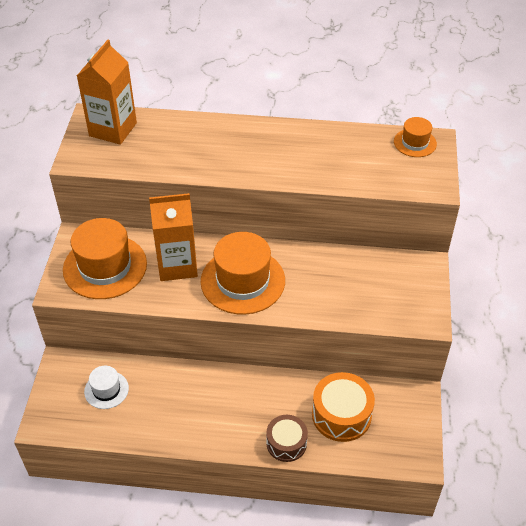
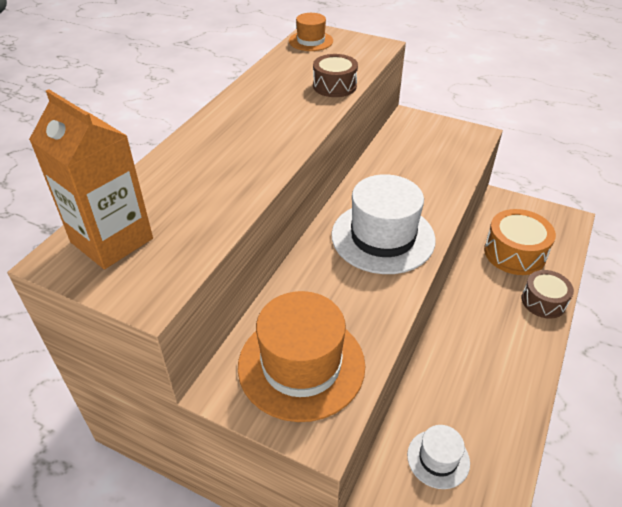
camera: 70 degrees left, 5 degrees down
(177, 265) = (333, 287): orange carton -> none
(243, 281) = (383, 237): orange hat -> white hat
(343, 176) = (334, 86): none -> brown drum

